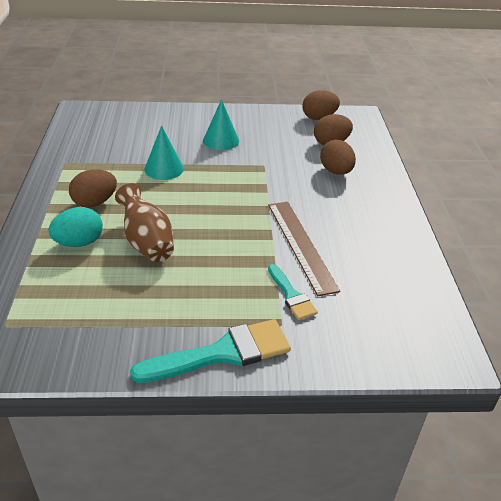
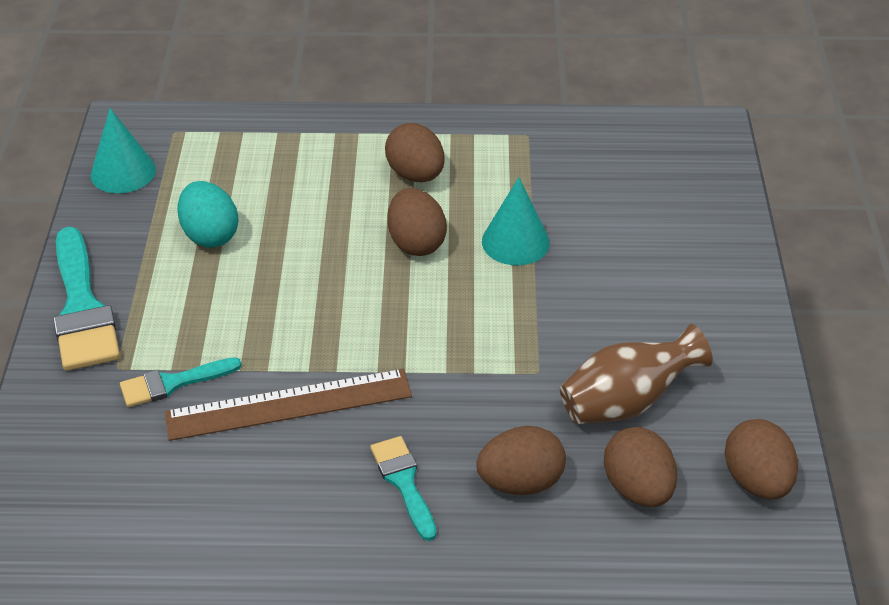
camera: 95 degrees right, 5 degrees up
(79, 243) = (320, 170): turquoise egg -> turquoise egg (210, 235)
(147, 242) = (314, 232): brown vase -> brown vase (627, 402)
(161, 202) = (416, 243): none -> brown egg
(221, 140) = (624, 313): turquoise cone -> turquoise cone (123, 172)
(346, 204) = (404, 482): none -> turquoise brush

